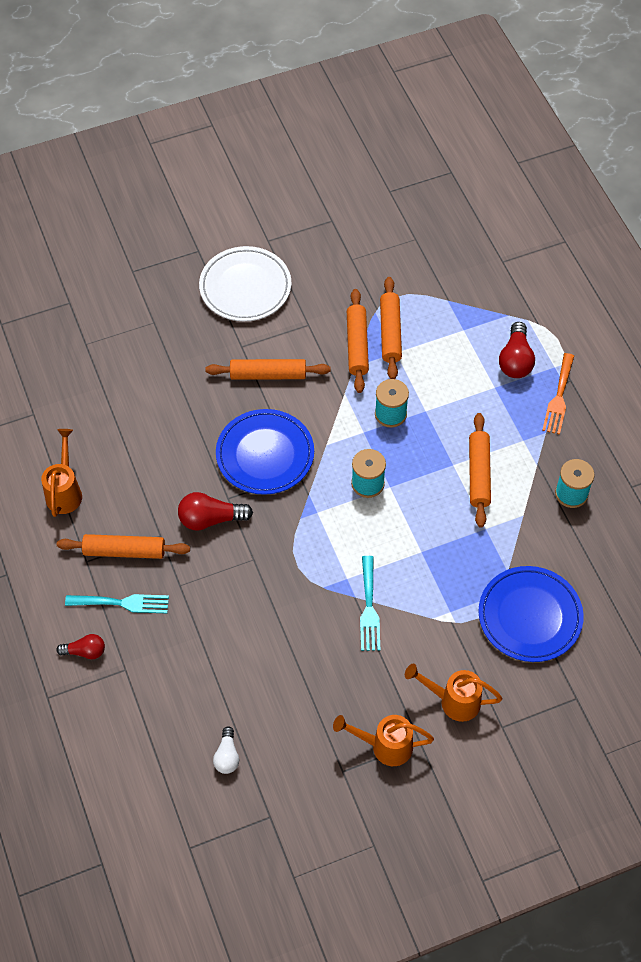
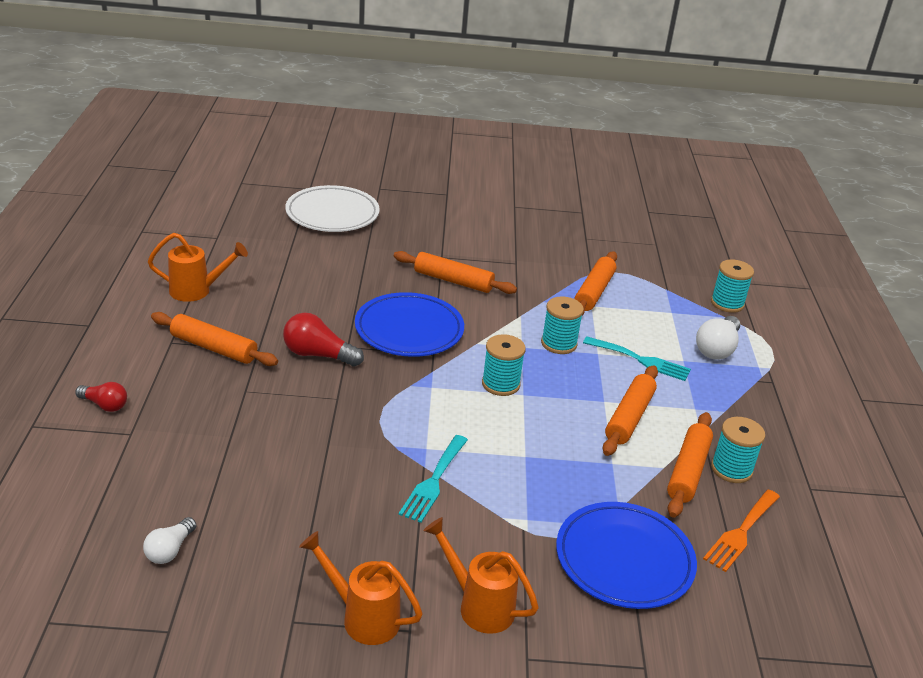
camera: 20 degrees right, 25 degrees down
(65, 491) = (197, 291): orange watering can -> orange watering can turned 60 degrees clockwise
(122, 603) = (176, 383): turquoise fork -> turquoise fork (641, 360)
(245, 287) = (473, 225): white plate -> white plate (332, 214)
(357, 345) = (555, 289): orange rolling pin -> orange rolling pin (688, 471)
(504, 296) = (727, 303): none -> turquoise spool
(515, 360) = (717, 349): red light bulb -> white light bulb
(559, 397) = (752, 390): orange fork -> orange fork (741, 532)

